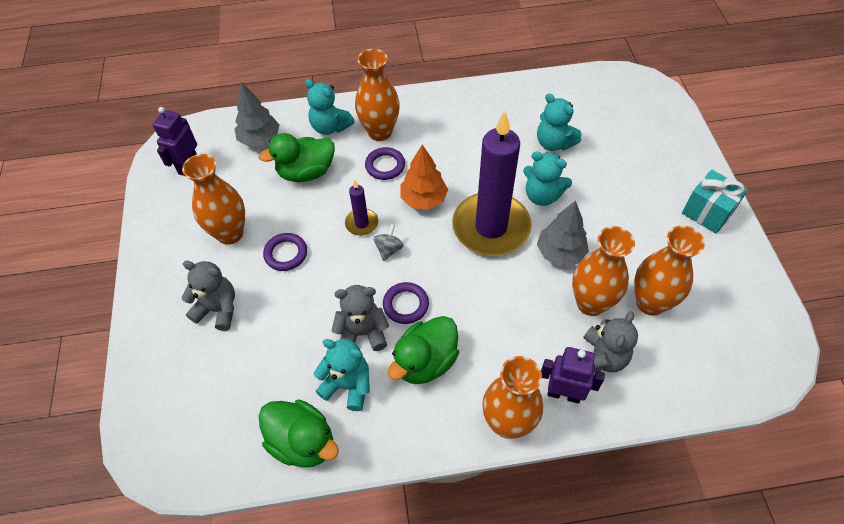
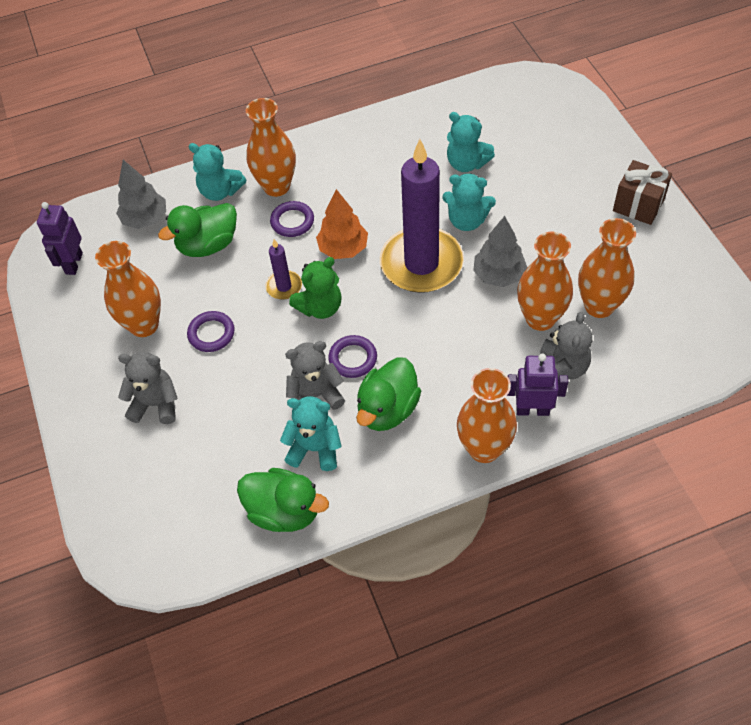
camera: 10 degrees left, 0 degrees up
(389, 249) = (320, 307): grey spinning top -> green teddy bear
(707, 212) = (638, 205): turquoise gift -> brown gift

